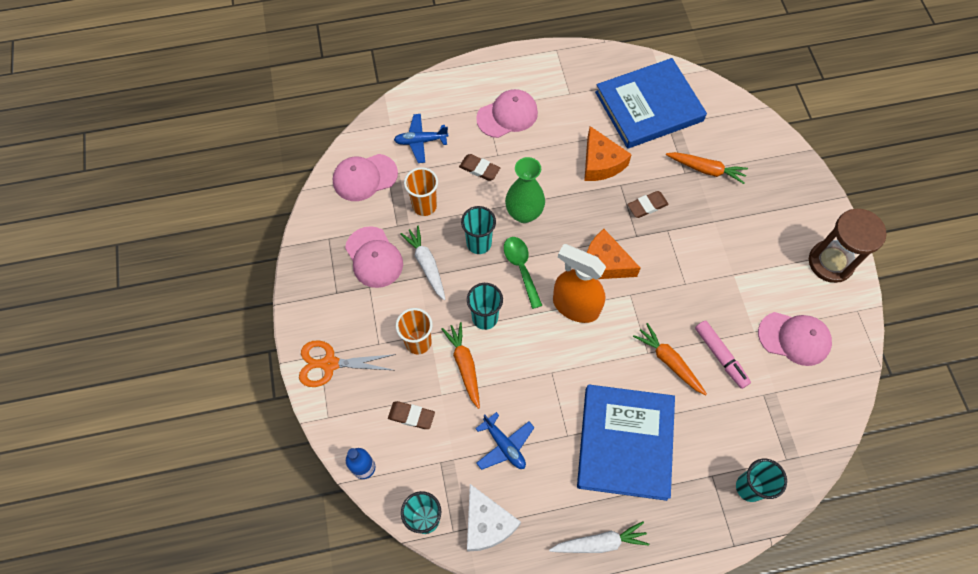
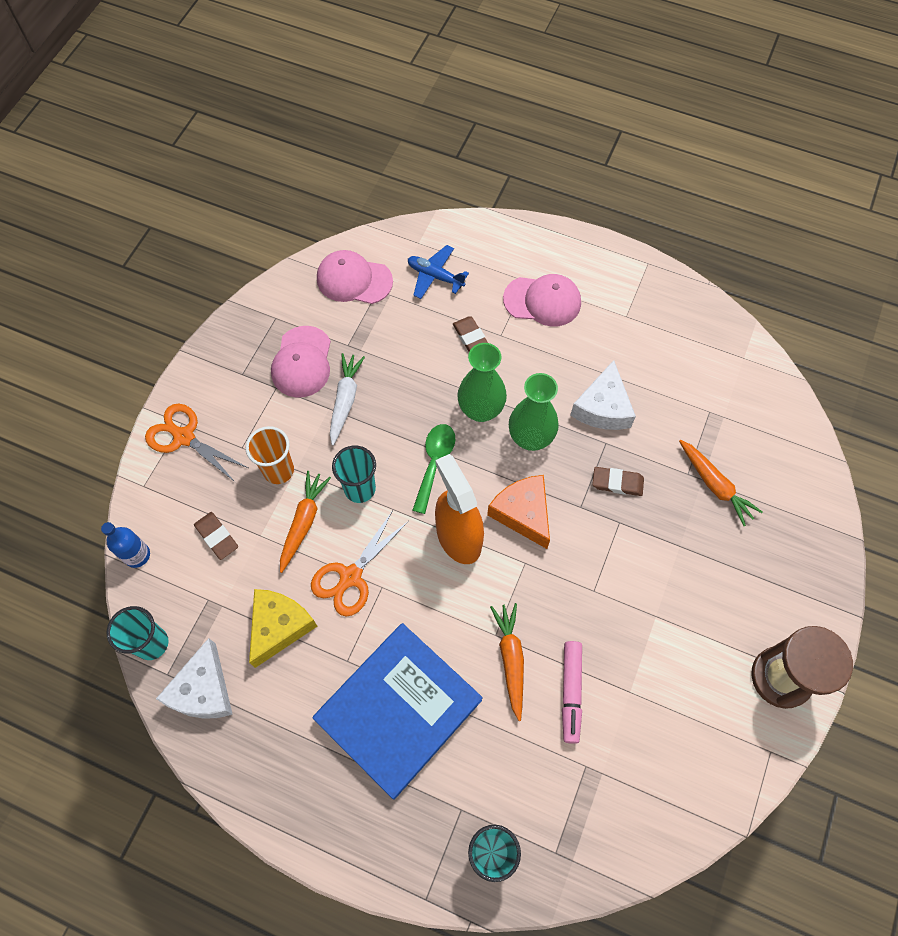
camera: 35 degrees right, 0 degrees up
(424, 206) = (389, 342): orange cup -> none
(479, 243) = (412, 412): turquoise cup -> none
(504, 445) = (279, 626): blue plane -> yellow cheese
(526, 379) = (350, 576): none -> orange scissors
(571, 212) = (530, 438): none -> green vase
(600, 542) = (293, 790): white carrot -> none
(601, 163) = (603, 407): orange cheese -> white cheese
(648, 106) = (703, 379): blue book -> none
(794, 338) = (670, 731): pink cap -> none

